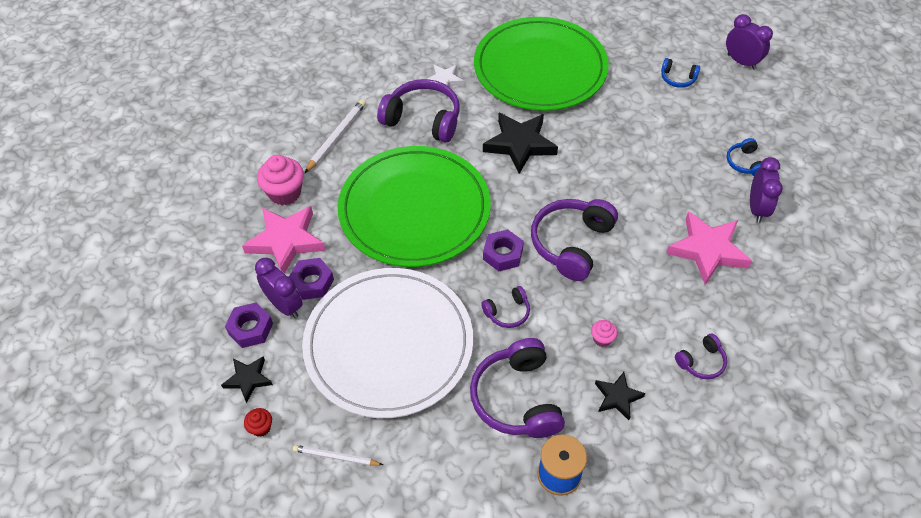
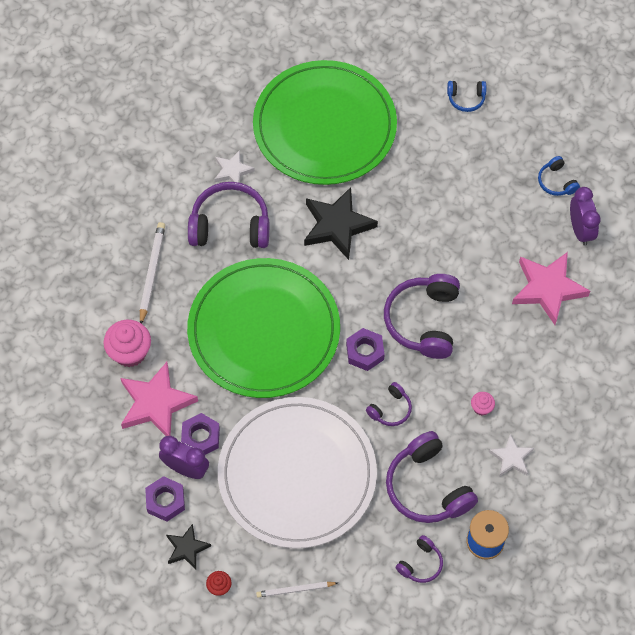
camera: 20 degrees left, 10 degrees up
(617, 397) = (511, 458): black star -> white star
(701, 362) = (572, 402): purple headphones -> purple headphones (420, 564)
(741, 62) = (523, 58): purple clock -> none

